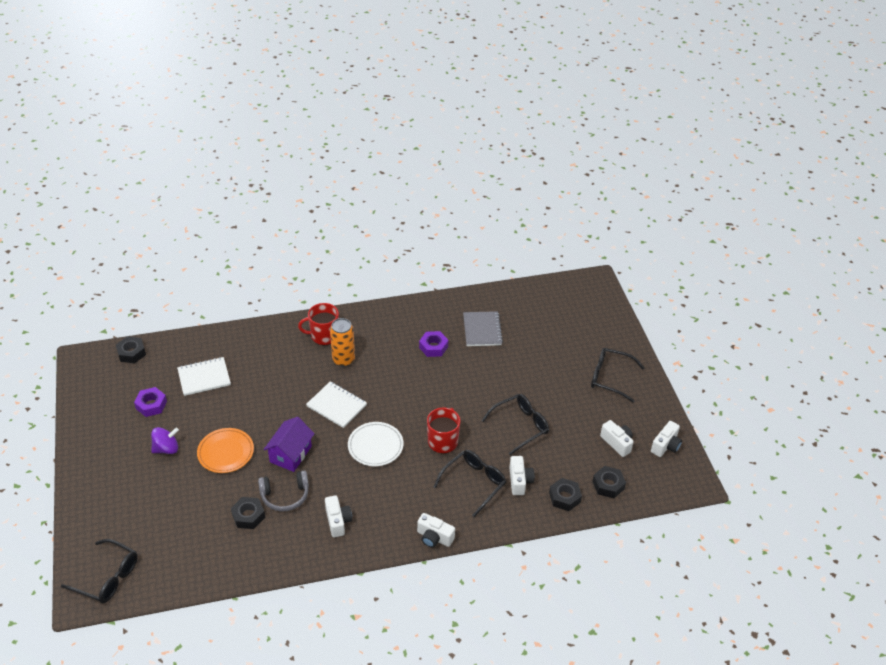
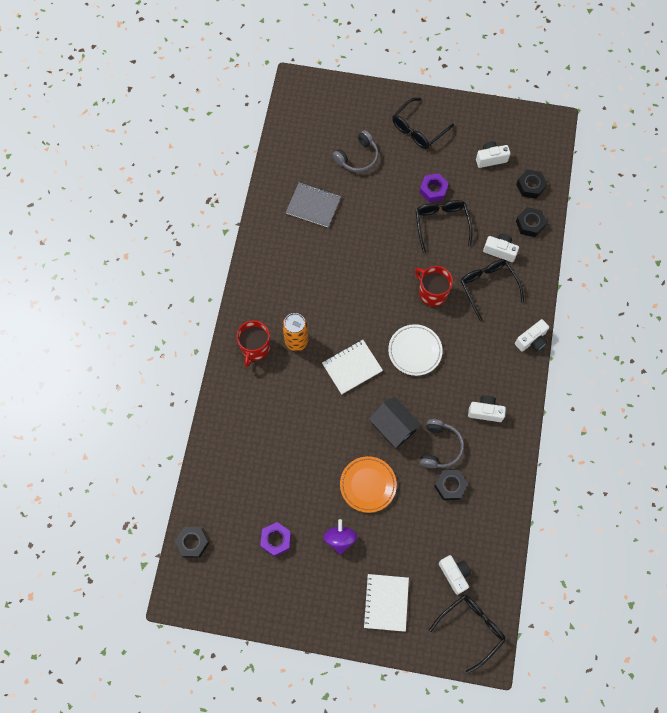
camera: 65 degrees left, 25 degrees up
(204, 377) = (261, 479): white notebook -> white notebook (386, 602)
(290, 454) = (393, 427): purple house -> black house
(433, 347) = (316, 256): purple nut -> purple nut (433, 190)
(550, 344) = (357, 157): none -> grey headphones
(665, 446) = (508, 125): white camera -> white camera (454, 574)

